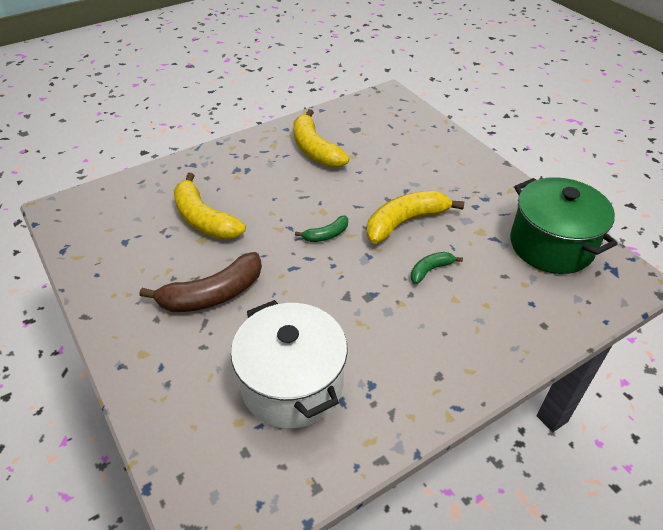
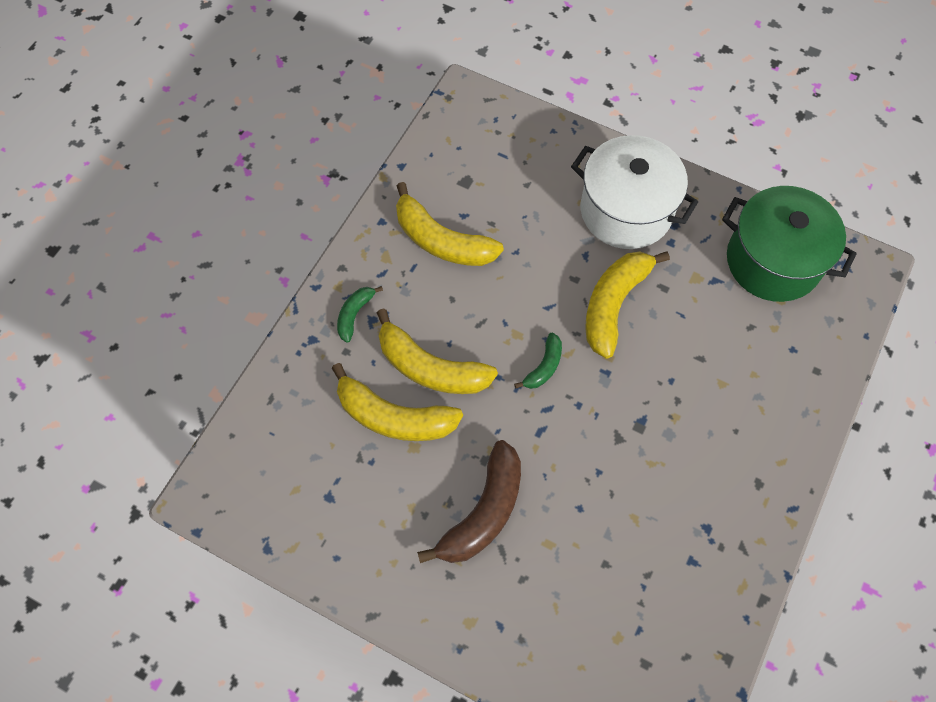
camera: 30 degrees left, 20 degrees up
(250, 205) = (430, 367): none -> yellow banana
(292, 384) = (637, 570): white pot -> white pot (626, 210)
(430, 270) = (678, 358): green banana -> green banana (354, 314)

